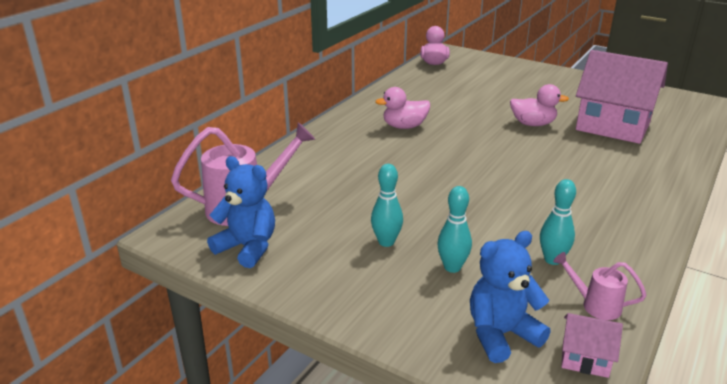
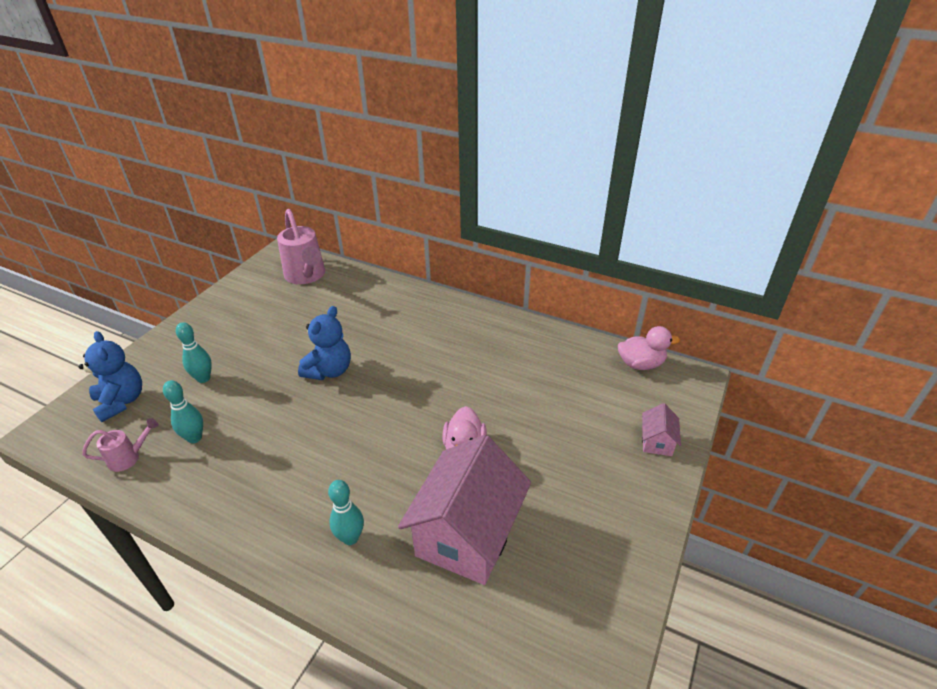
camera: 85 degrees right, 10 degrees up
(247, 247) = (255, 284): blue teddy bear -> blue teddy bear (329, 370)
(386, 242) = (245, 344): turquoise bowling pin -> turquoise bowling pin (350, 538)
(404, 126) = (446, 345): pink duck -> none
(585, 359) = (78, 443): pink house -> pink house (657, 442)
(595, 305) = (128, 458): pink watering can -> pink watering can turned 45 degrees clockwise

